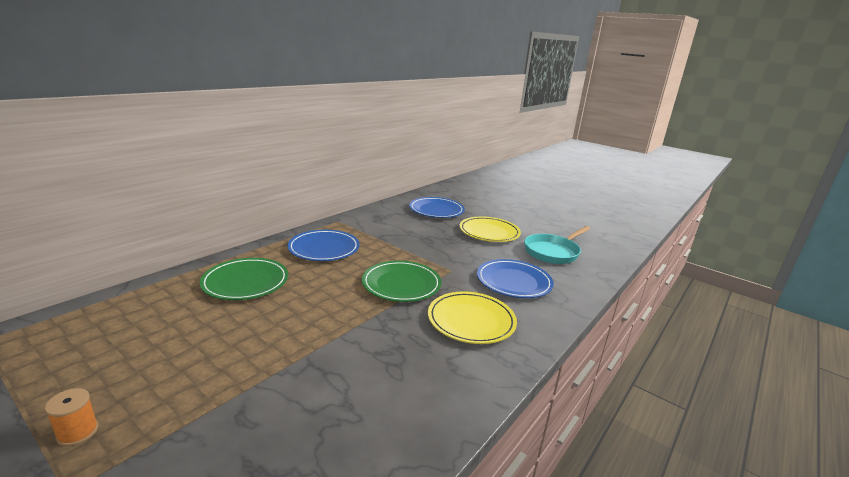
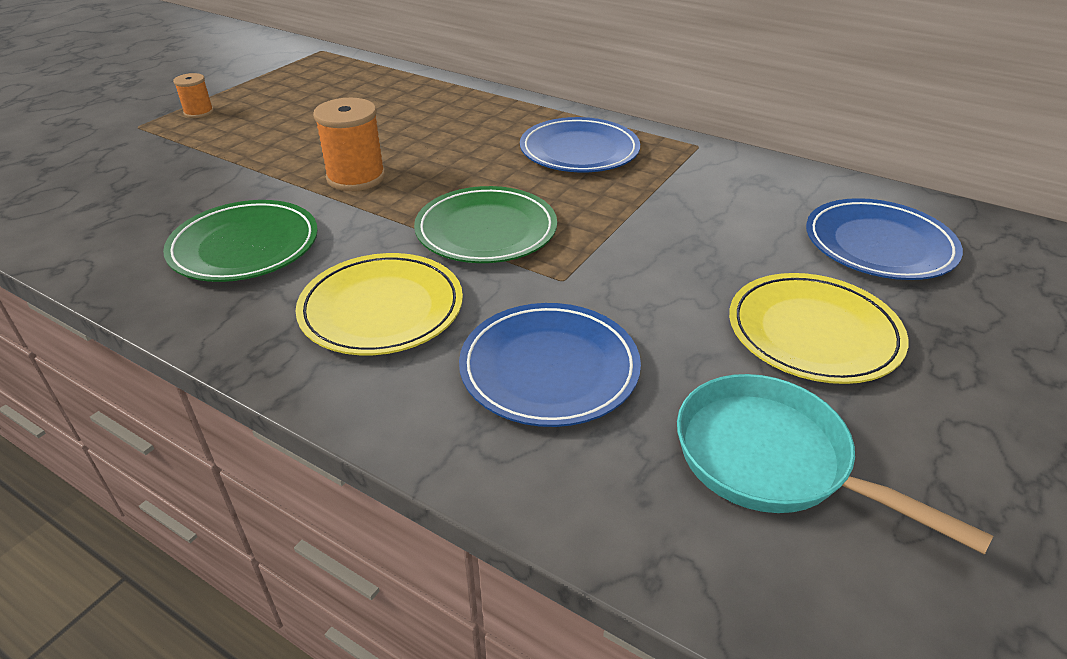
camera: 85 degrees right, 15 degrees up
(245, 282) = (451, 120): green plate -> green plate (244, 246)
(312, 325) = (356, 177): none -> orange spool

